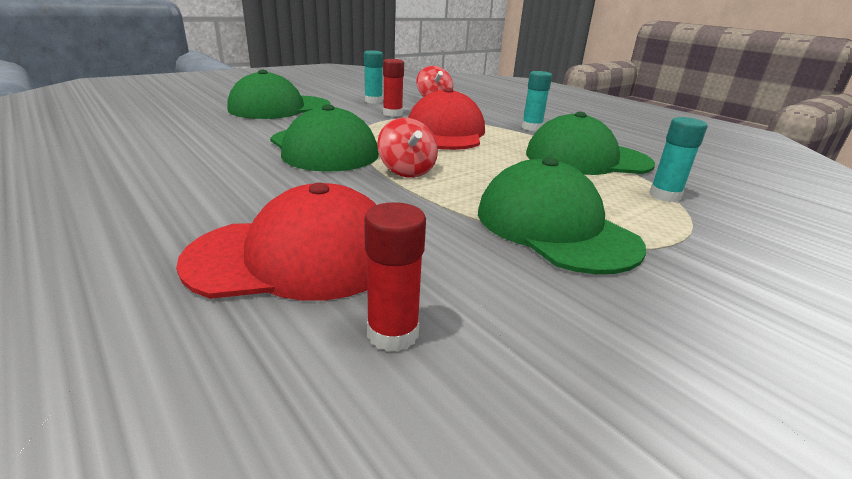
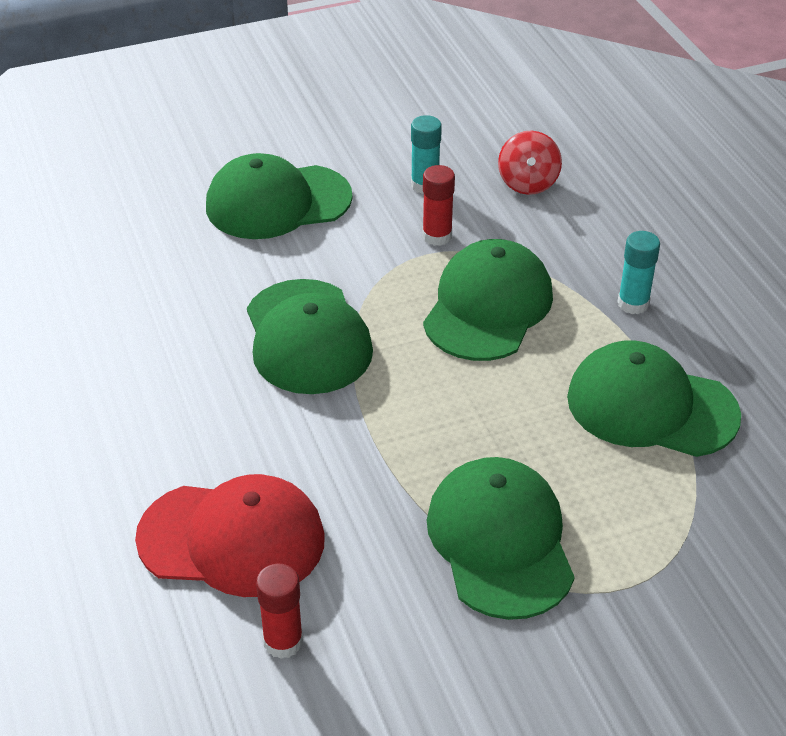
camera: 20 degrees right, 15 degrees up
(407, 171) = (390, 405): red spinning top -> none
(445, 133) = (488, 307): red cap -> green cap
(664, 196) = (685, 507): turquoise glue stick -> none

